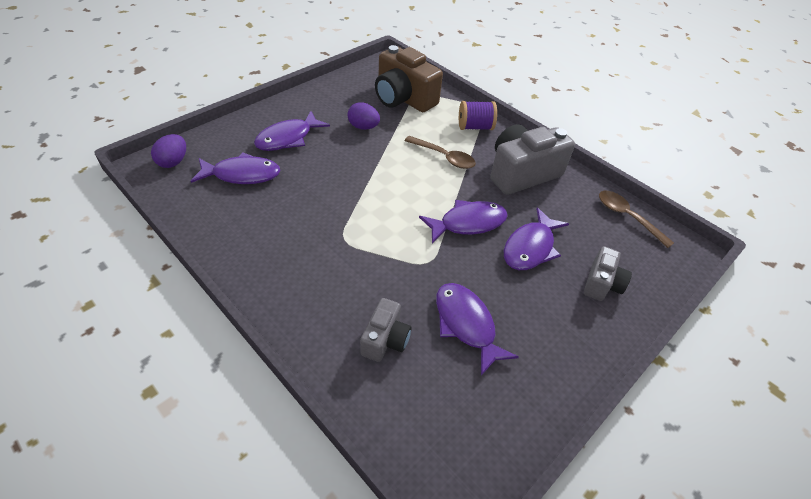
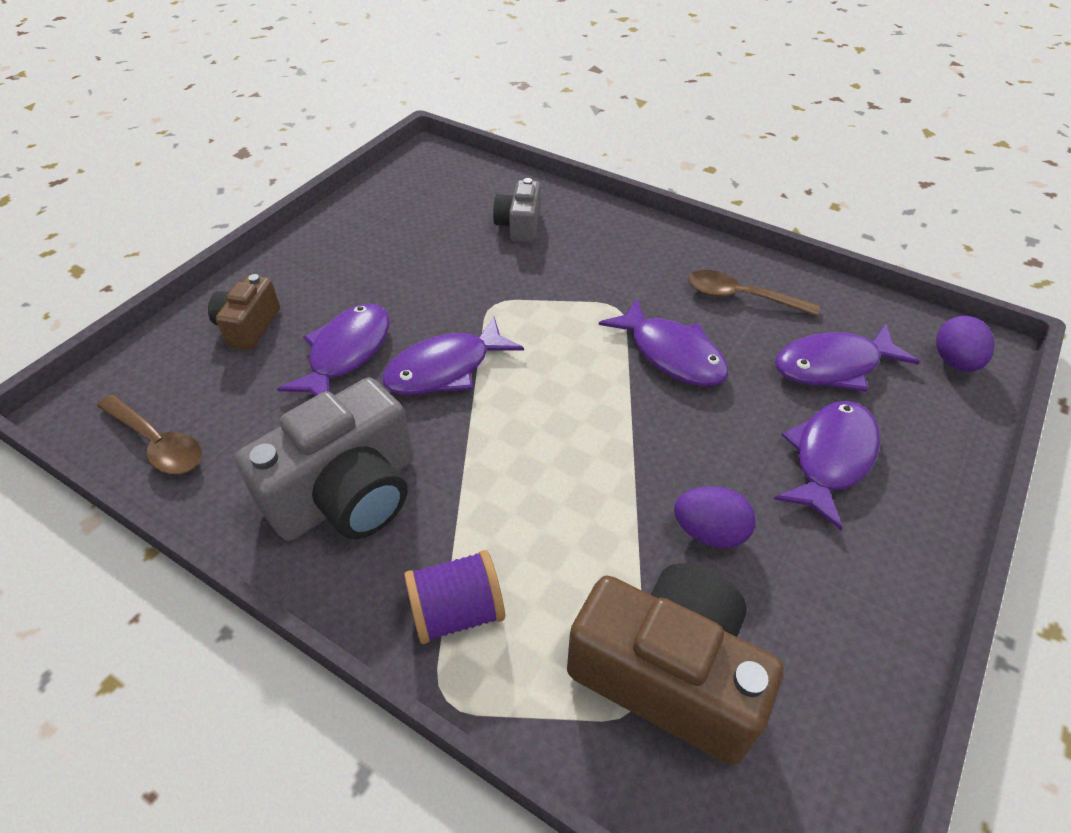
camera: 170 degrees right, 0 degrees up
(444, 157) = (512, 494): brown spoon -> brown spoon (741, 297)
(466, 324) = (433, 252): purple fish -> purple fish (671, 354)
(601, 283) = (249, 326): grey camera -> brown camera

